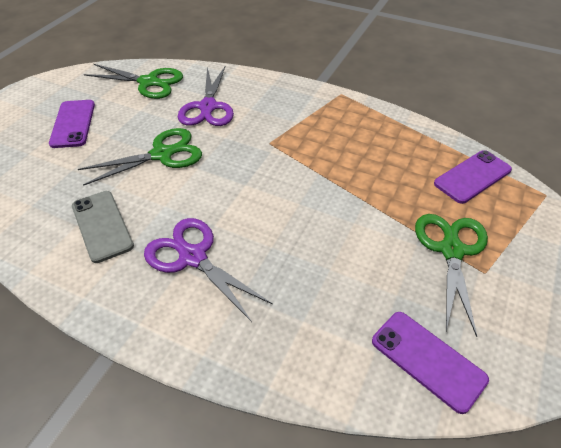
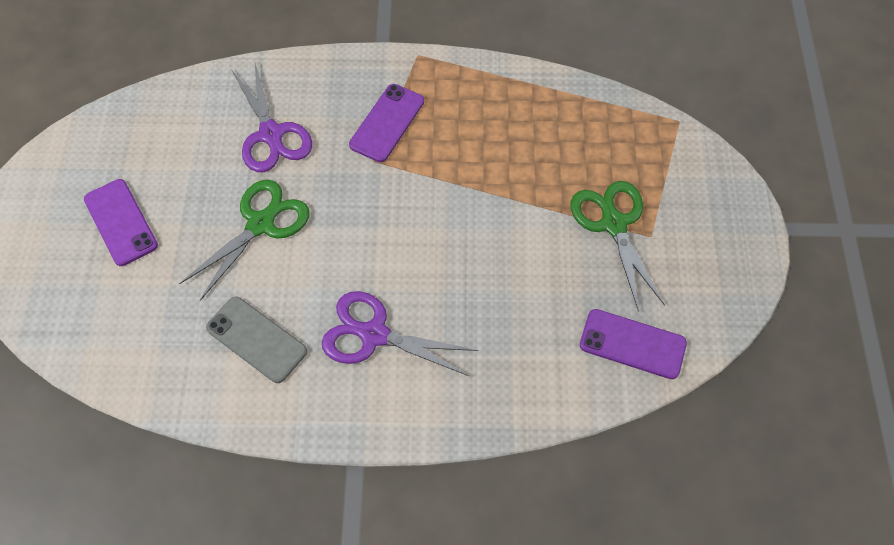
camera: 25 degrees left, 15 degrees up
(148, 82) = (170, 122): green scissors -> none
(472, 176) = (603, 125): purple phone -> purple phone (387, 123)

